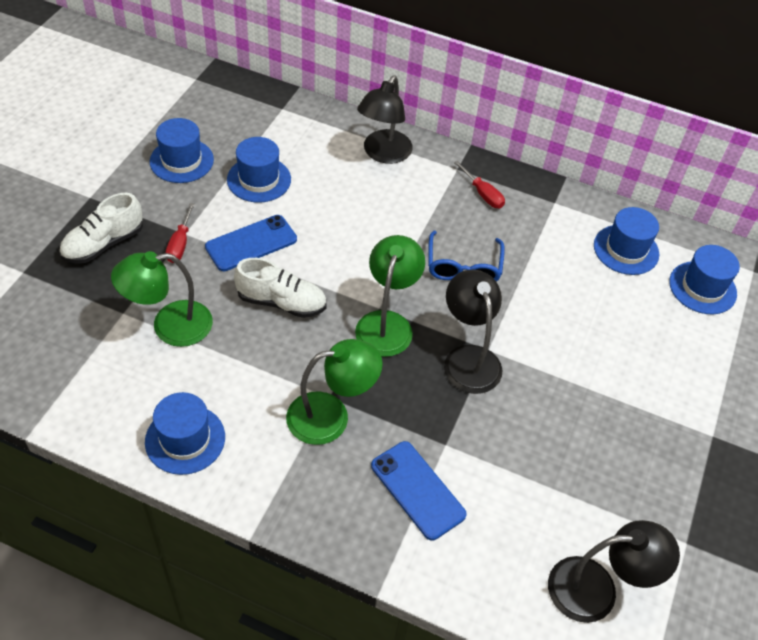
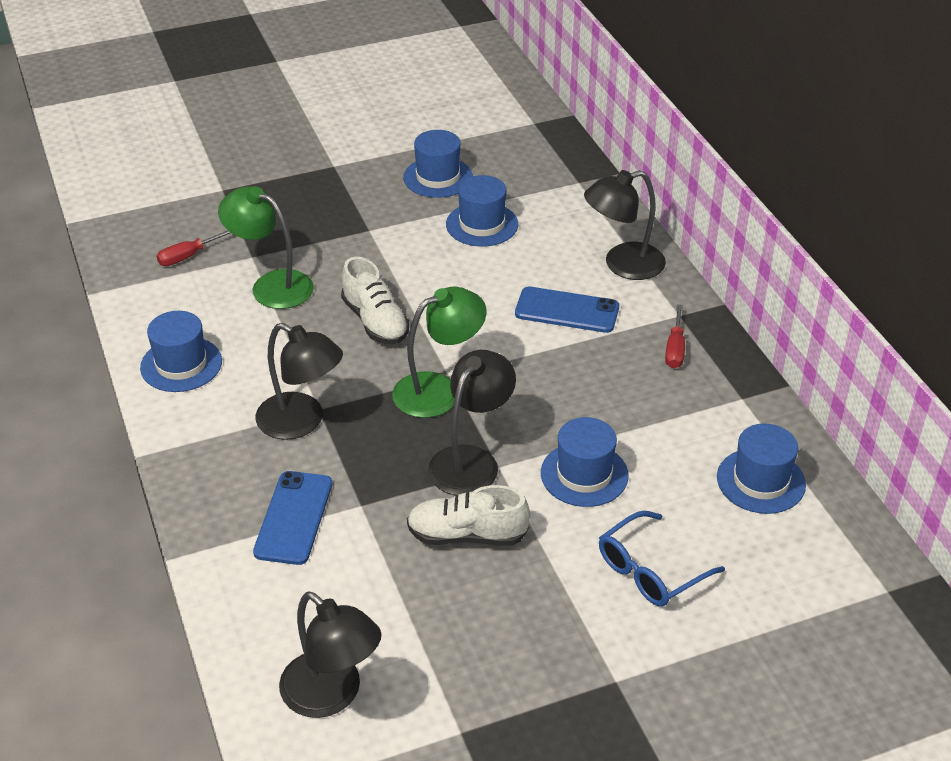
camera: 50 degrees right, 10 degrees down
(104, 244) = (300, 203): white shoe -> white shoe (467, 535)
(180, 243) = (356, 235): red screwdriver -> red screwdriver (188, 256)
(251, 243) = (410, 266): blue phone -> blue phone (567, 310)
(331, 416) = (301, 422): green lamp -> black lamp
(463, 267) = (569, 392): blue glasses -> blue glasses (650, 571)
(702, 288) = (800, 565): blue hat -> blue hat (584, 474)

